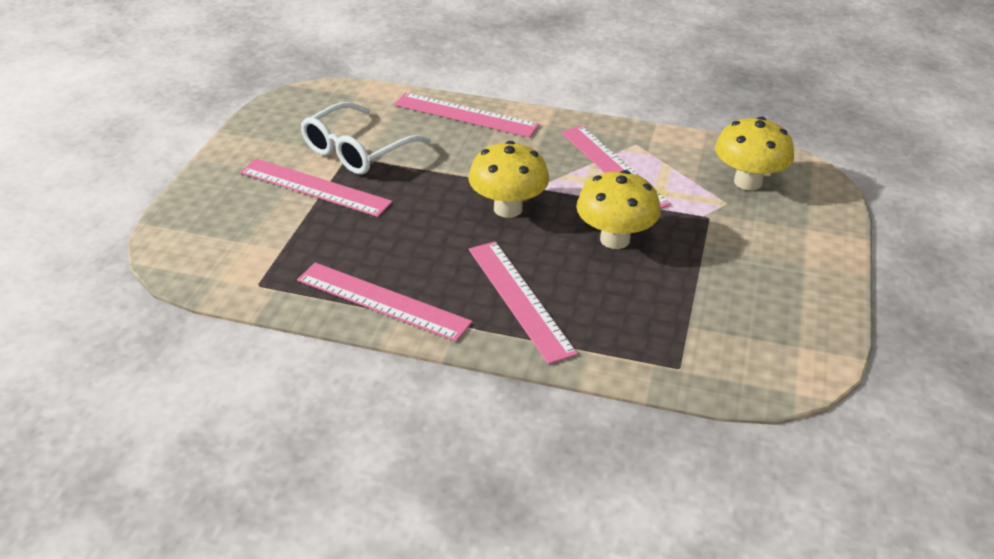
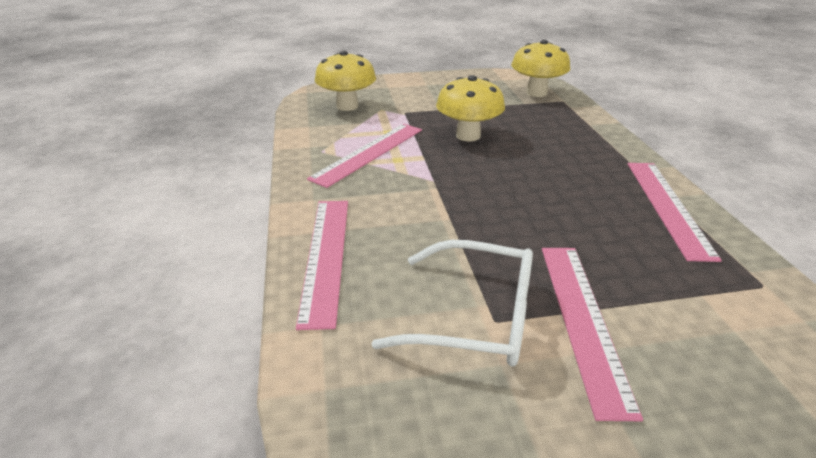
camera: 115 degrees left, 5 degrees down
(508, 209) = (479, 184): yellow mushroom -> yellow mushroom (536, 93)
(520, 299) = (579, 153): pink ruler -> none

